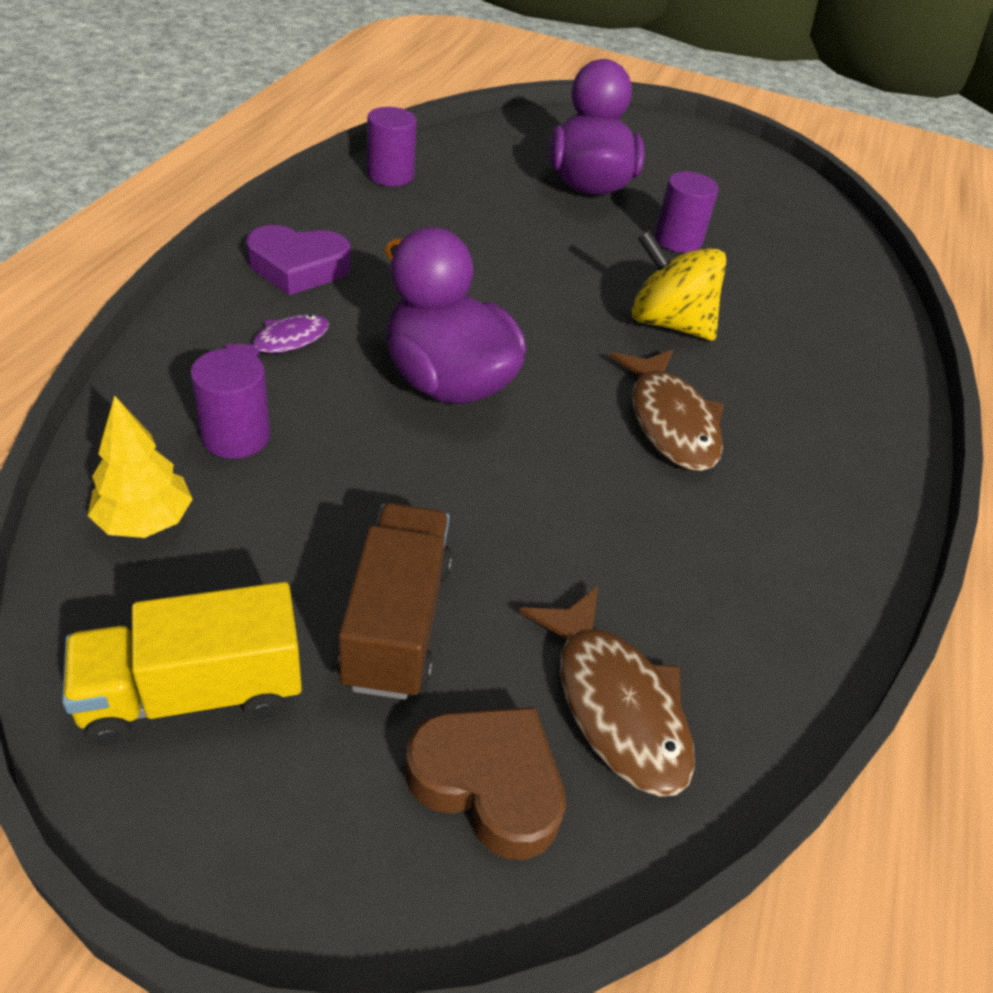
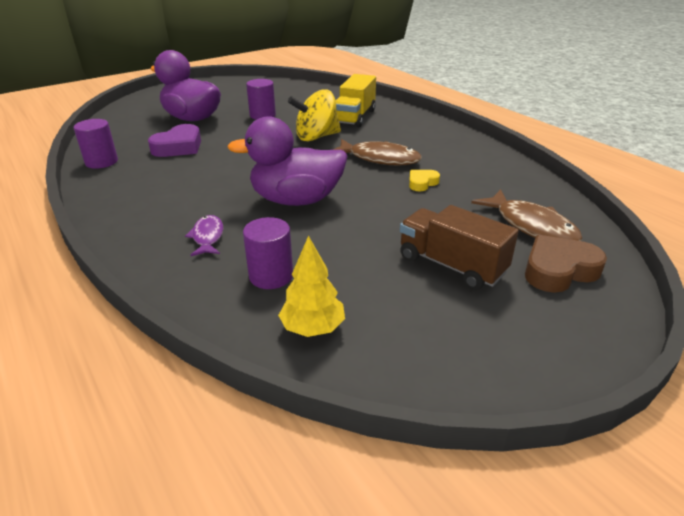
camera: 50 degrees left, 10 degrees down
(193, 693) = (459, 343): yellow truck -> yellow truck (355, 117)
(298, 267) = (145, 214): purple heart -> purple heart (179, 147)
(615, 705) = (531, 226): brown fish -> brown fish turned 45 degrees clockwise
(636, 503) = (422, 183): none -> yellow heart

